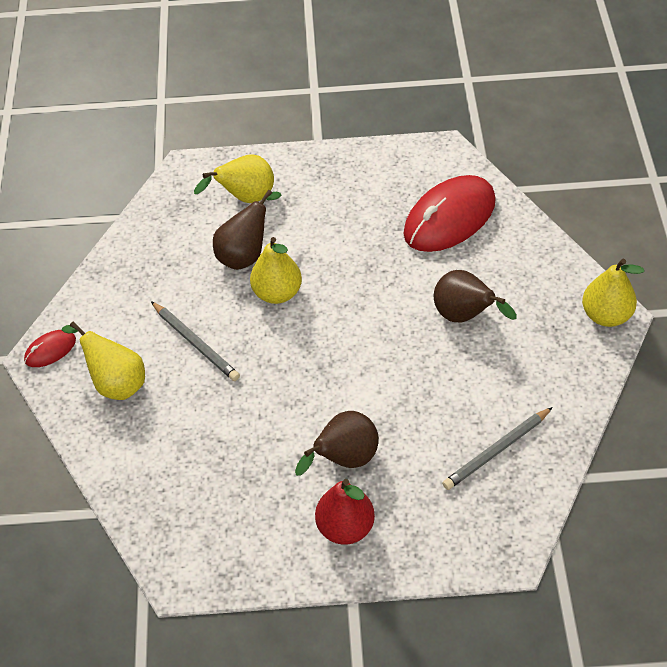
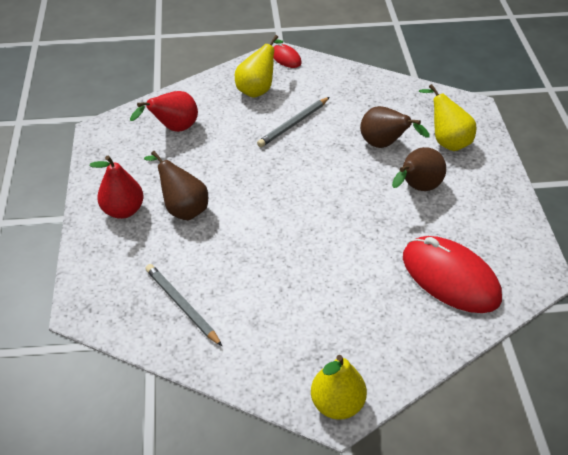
camera: 85 degrees right, 5 degrees down
(188, 481) = (173, 129): none -> red pear
(277, 293) = (346, 164): yellow pear -> none
(465, 316) = (329, 286): brown pear -> brown pear (417, 188)

